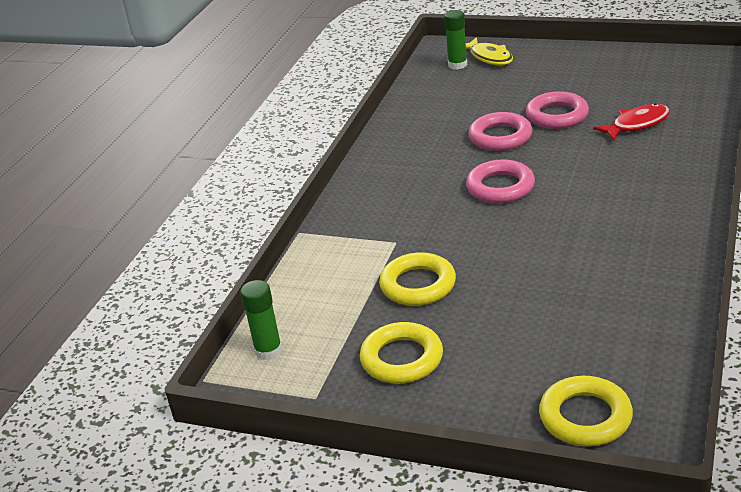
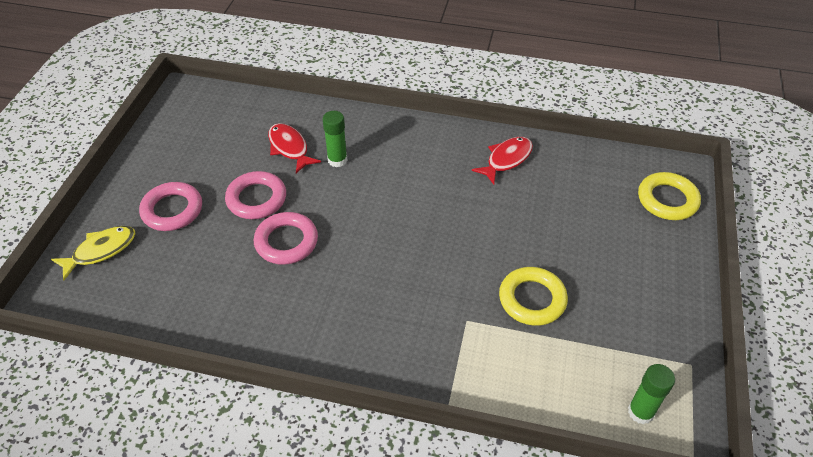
camera: 100 degrees left, 15 degrees up
(402, 359) = (630, 306): yellow ring -> none
(457, 65) = (106, 280): green glue stick -> green glue stick (337, 160)
(500, 187) = (379, 242): pink ring -> pink ring (172, 210)
(646, 272) = (506, 159): none -> red fish

